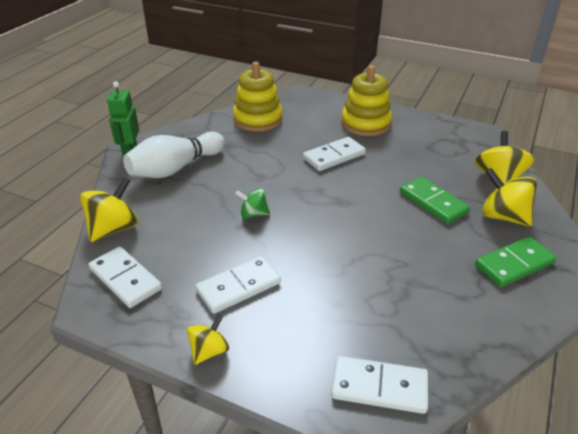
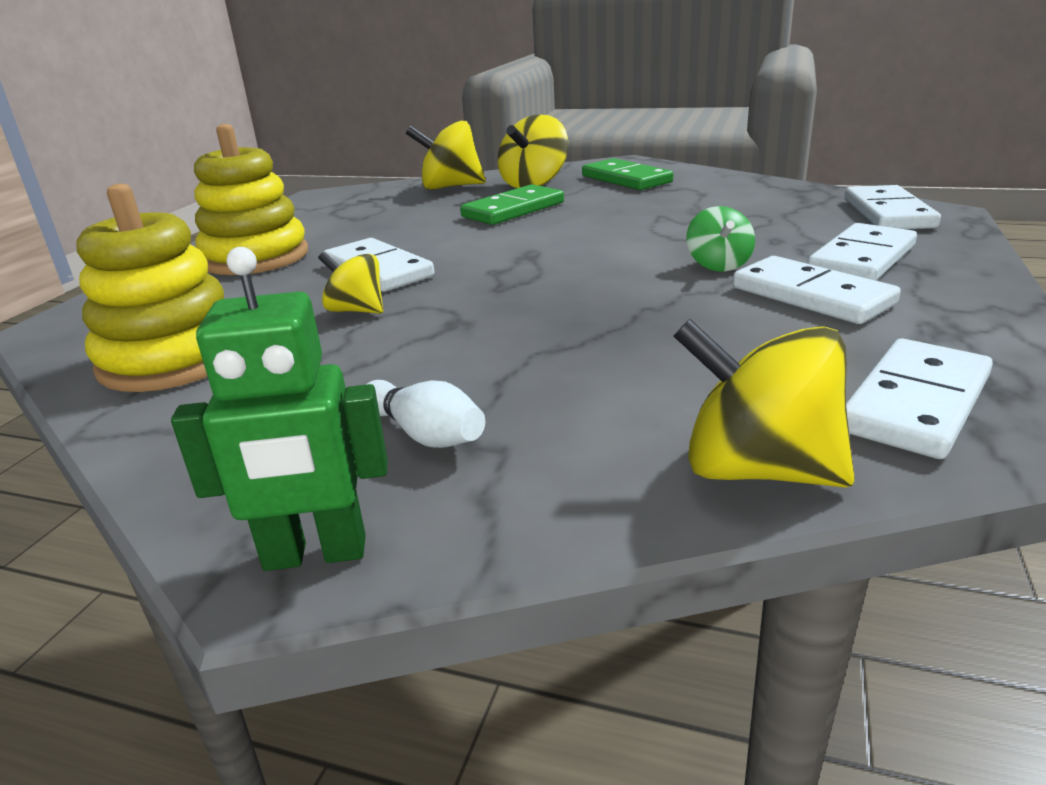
camera: 95 degrees left, 10 degrees down
(175, 168) = (425, 434): white bowling pin -> white bowling pin, size x0.50
(209, 351) = (973, 295): yellow spinning top -> yellow spinning top (356, 310)
(253, 214) = (598, 311): green spinning top -> green spinning top (718, 265)
(284, 329) = (862, 259): none -> white domino

